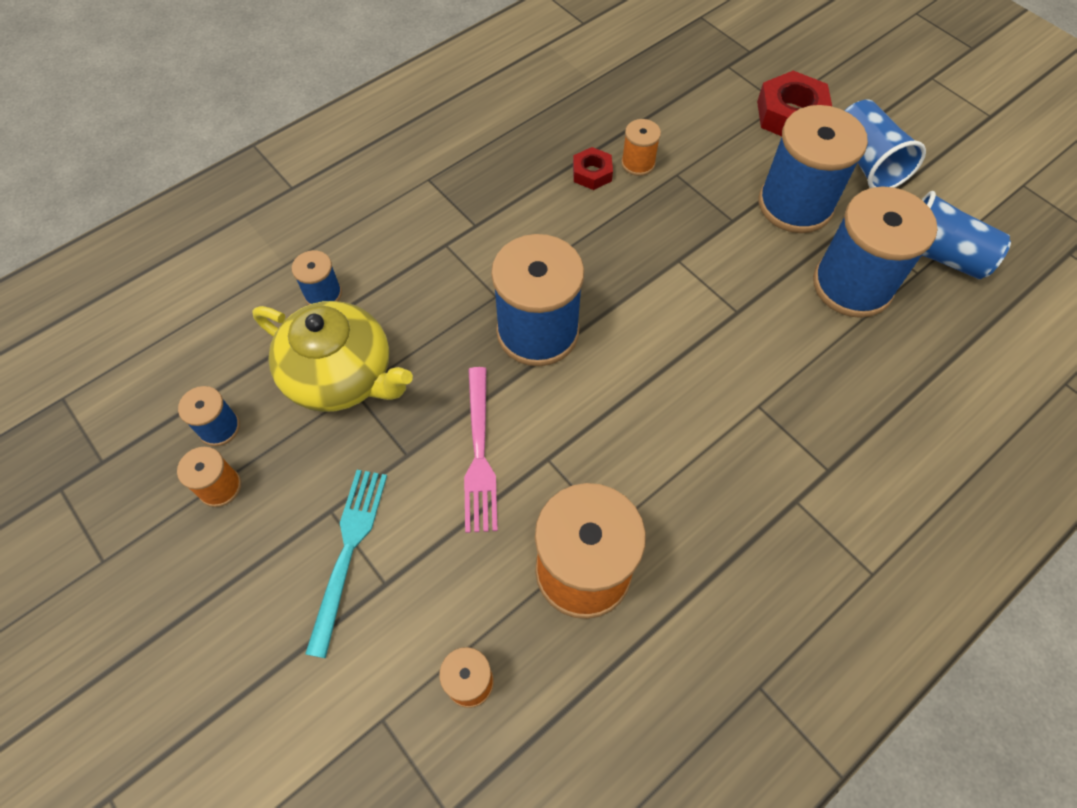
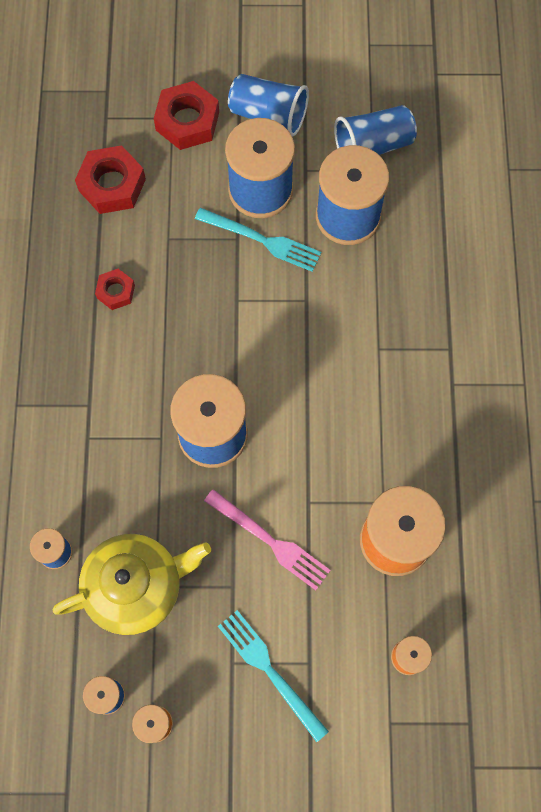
camera: 50 degrees left, 10 degrees up
(638, 163) = (135, 255): orange spool -> none
(678, 108) = (112, 185): none -> red nut
(753, 238) = (262, 240): none -> turquoise fork

